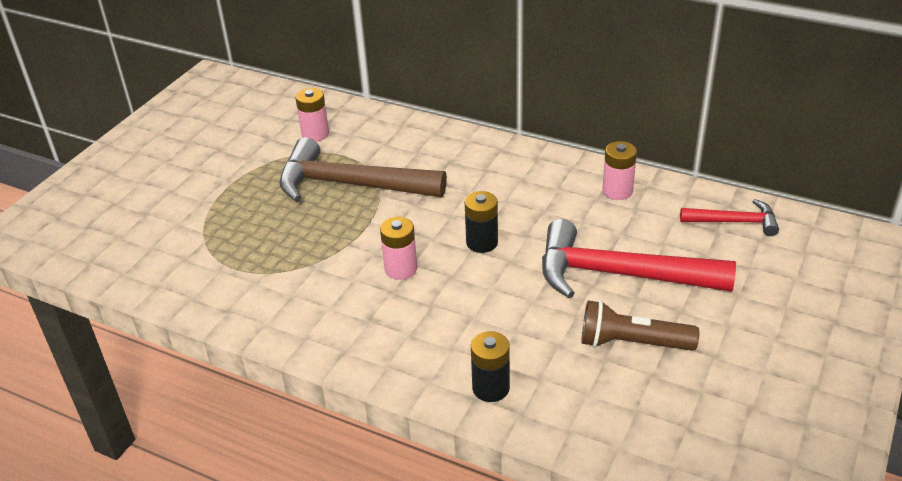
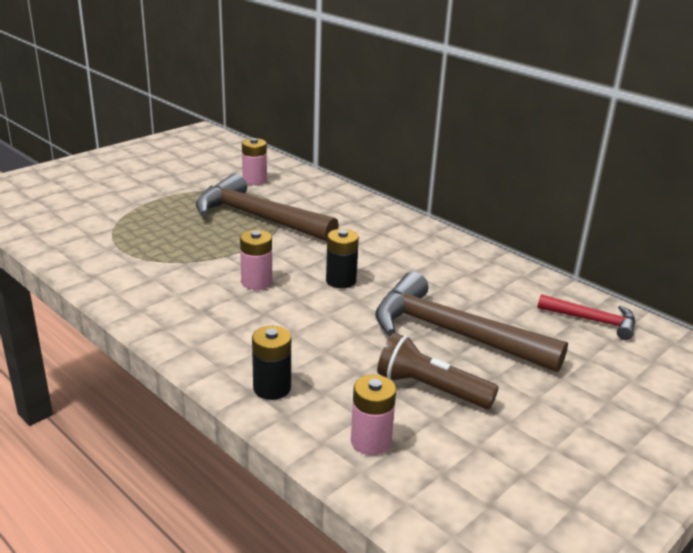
camera: 15 degrees right, 10 degrees down
(617, 191) = (490, 273): pink battery -> pink battery (371, 441)
(620, 275) = (453, 333): red hammer -> brown hammer

